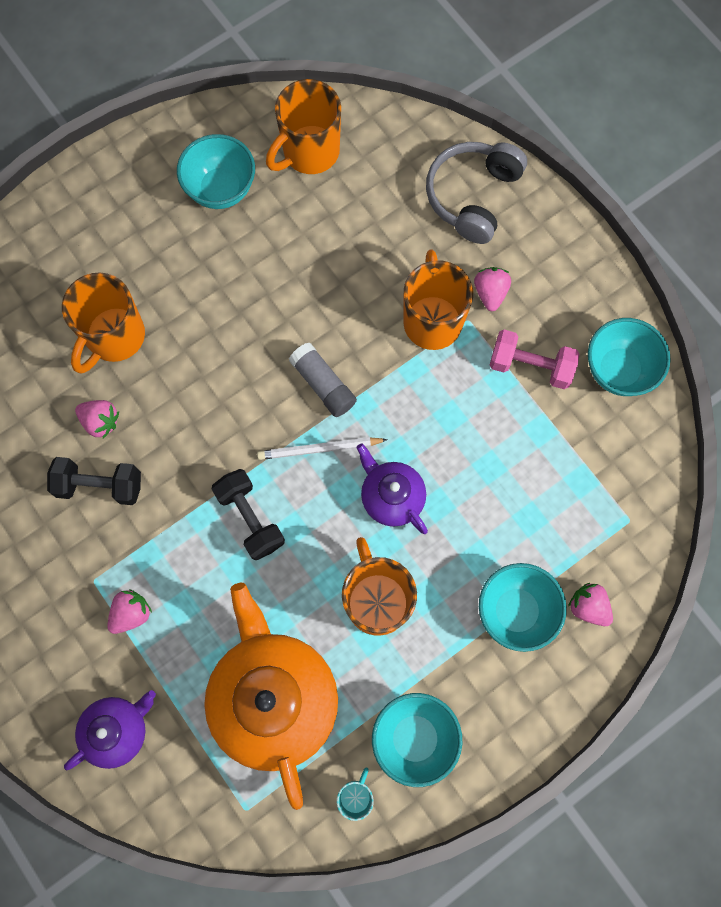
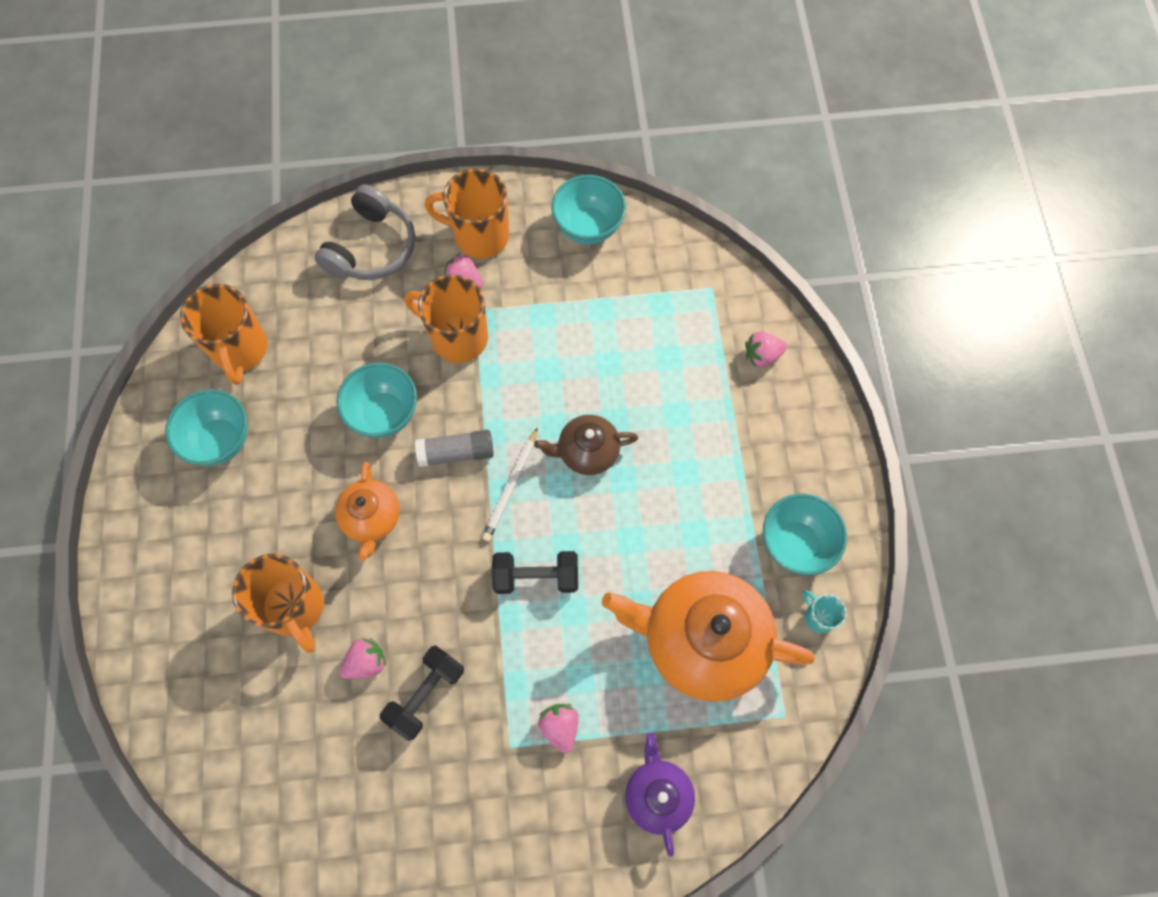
camera: 60 degrees left, 5 degrees down
(224, 350) = (371, 518): none -> orange teapot
(377, 601) = (667, 511): orange mug -> orange mug (479, 236)
(391, 496) = (587, 452): purple teapot -> brown teapot
(472, 196) = (372, 248): grey headphones -> grey headphones turned 120 degrees counterclockwise
(515, 611) = (735, 410): turquoise bowl -> turquoise bowl (384, 414)
(530, 366) = (544, 287): pink dumbbell -> none

